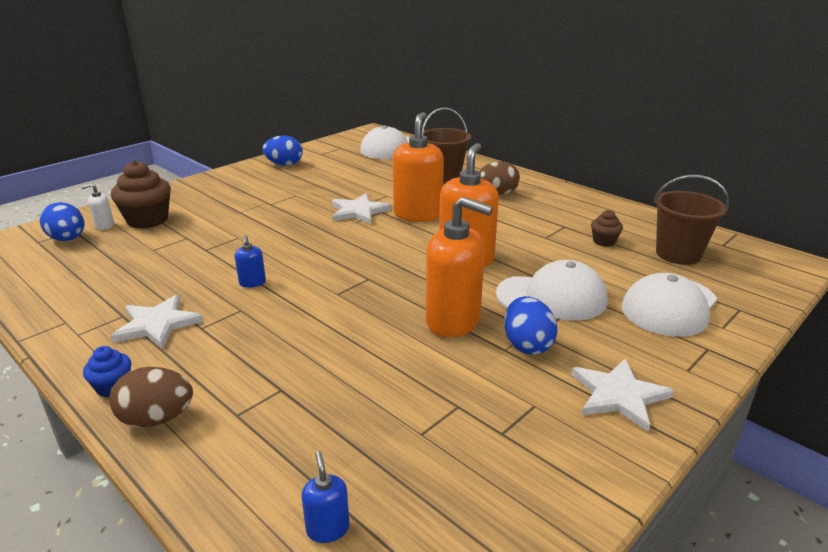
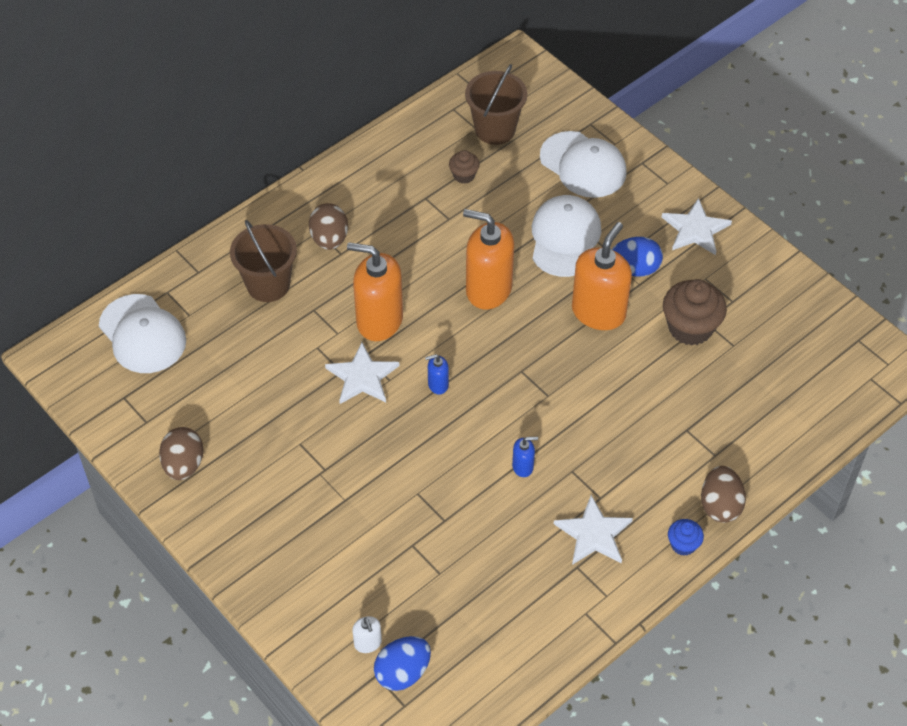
camera: 85 degrees left, 25 degrees up
(147, 220) = (357, 598): brown cupcake -> brown cupcake (690, 328)
(284, 164) = (184, 465): blue egg -> brown egg
(328, 528) = (813, 396): blue soap dispenser -> blue soap dispenser (438, 384)

